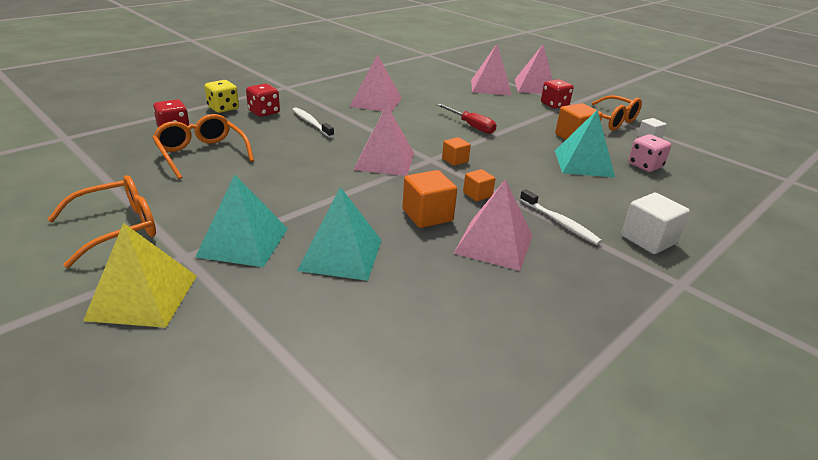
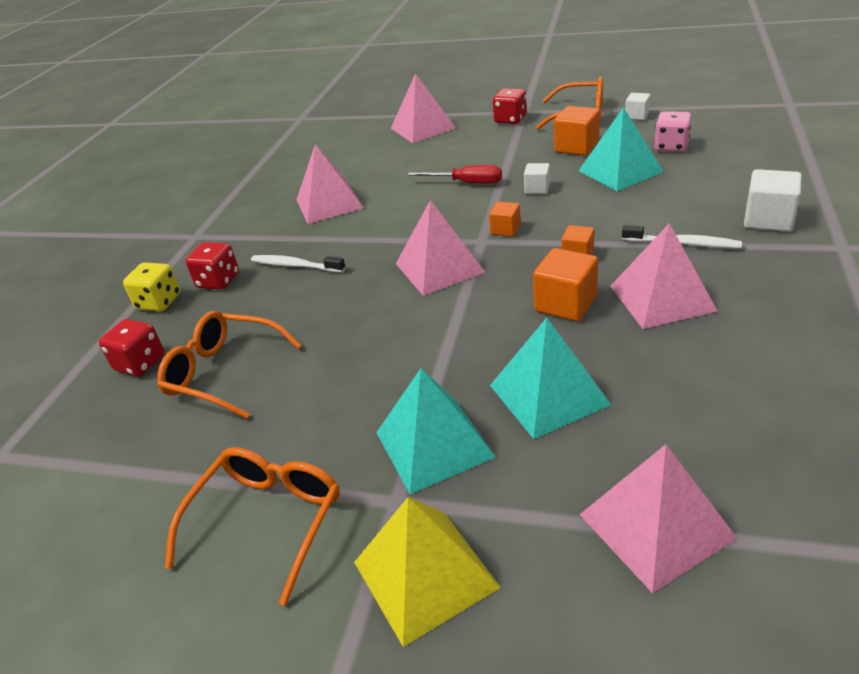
camera: 25 degrees left, 5 degrees up
(510, 148) = (537, 189): none -> white cube
(535, 87) = (464, 107): pink pyramid -> pink pyramid (656, 526)

